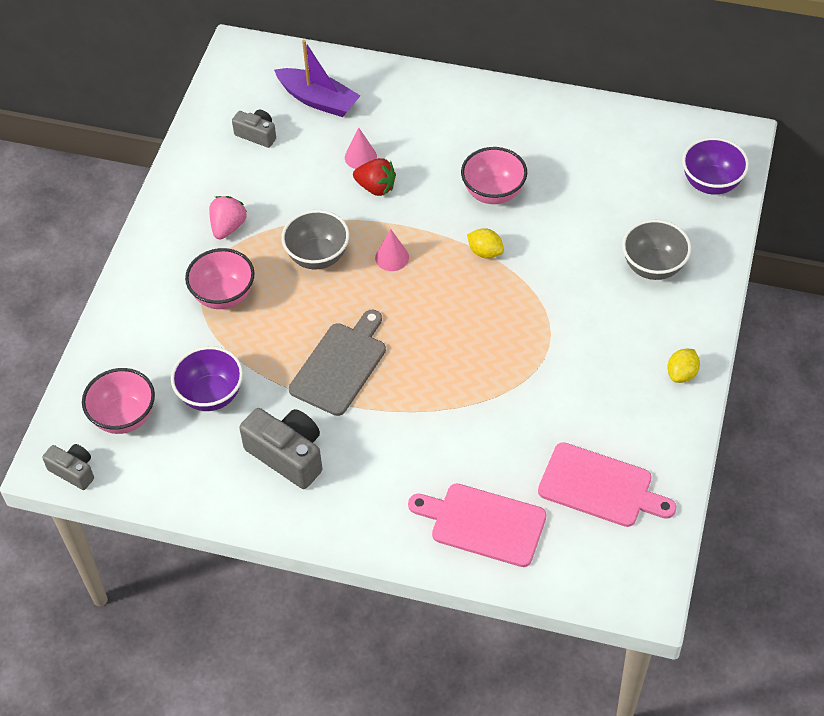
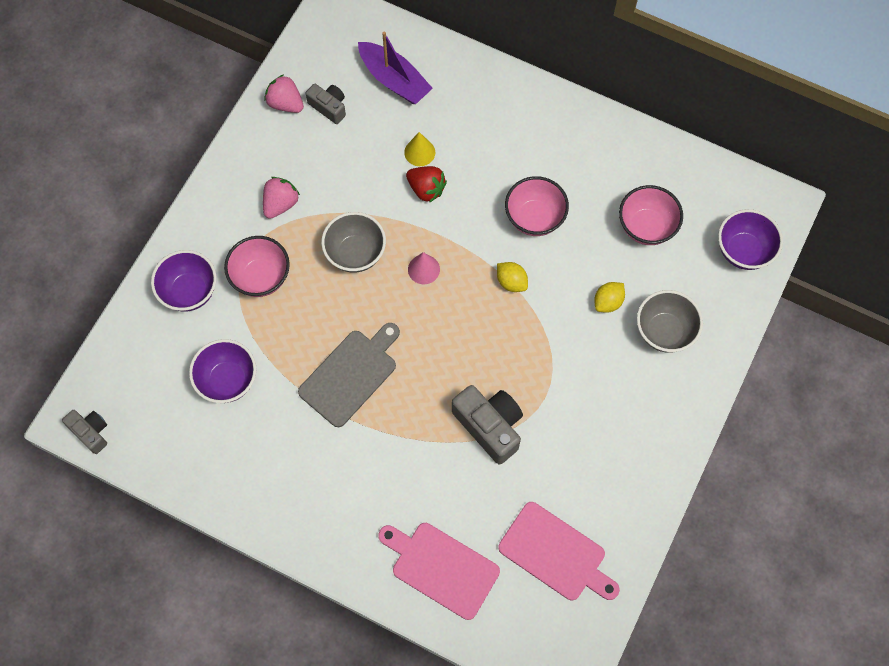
camera: 10 degrees right, 15 degrees up
(124, 417) = (146, 386): pink bowl -> pink bowl (646, 227)
(151, 322) = (190, 291): none -> purple bowl
(211, 139) = (285, 103): none -> pink strawberry
(287, 455) = (283, 458): grey camera -> grey camera (489, 426)
(360, 157) = (419, 152): pink cone -> yellow cone
(682, 374) = (661, 452): yellow lemon -> yellow lemon (608, 302)

